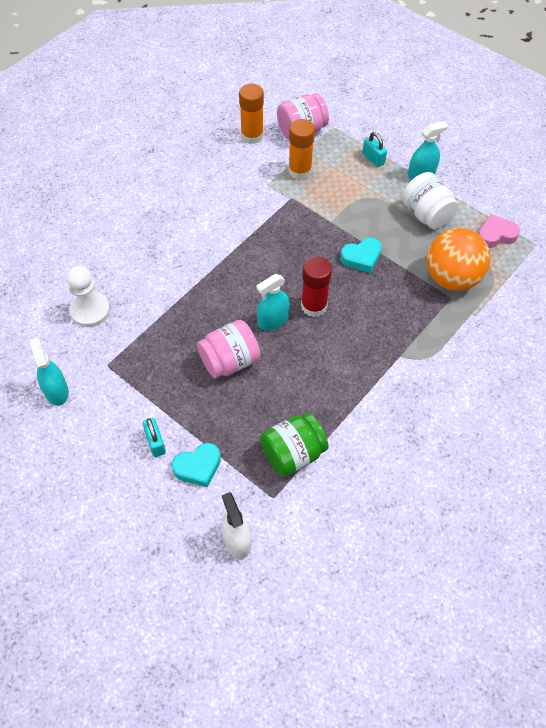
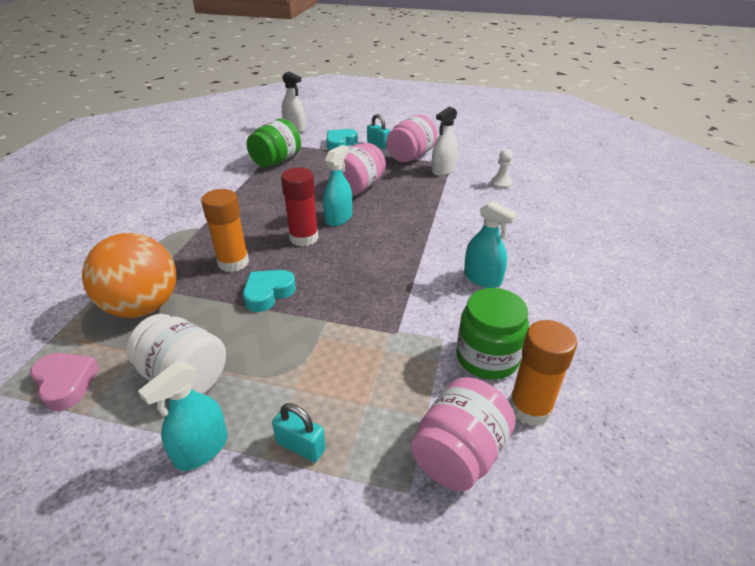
camera: 155 degrees right, 20 degrees down
(56, 391) = (469, 147): turquoise spray bottle -> turquoise spray bottle (482, 278)
(90, 310) = (501, 183): white pawn -> white pawn, size x0.59
(125, 356) = (443, 170): none -> white spray bottle
(137, 398) = (411, 156): none -> pink jar
(251, 165) = (487, 358): none -> green jar
(300, 171) = (411, 375): orange glue stick -> orange glue stick (233, 262)
(496, 235) = (66, 383): pink heart -> pink heart turned 90 degrees counterclockwise

